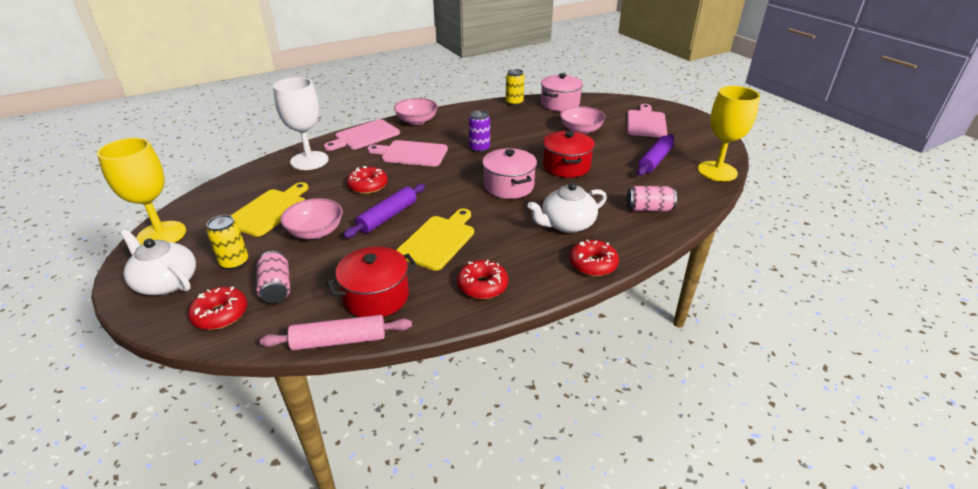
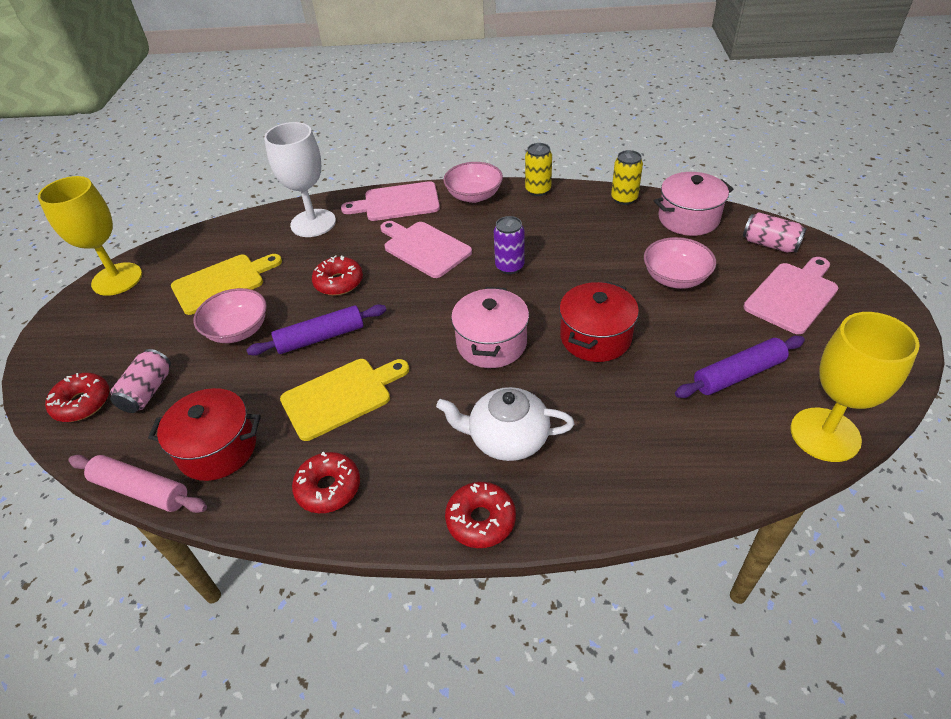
camera: 35 degrees right, 10 degrees up
(166, 282) = (76, 342): white teapot -> none
(234, 263) = (142, 341): yellow can -> yellow can (538, 190)
(649, 209) = (644, 461): pink can -> pink can (770, 244)

